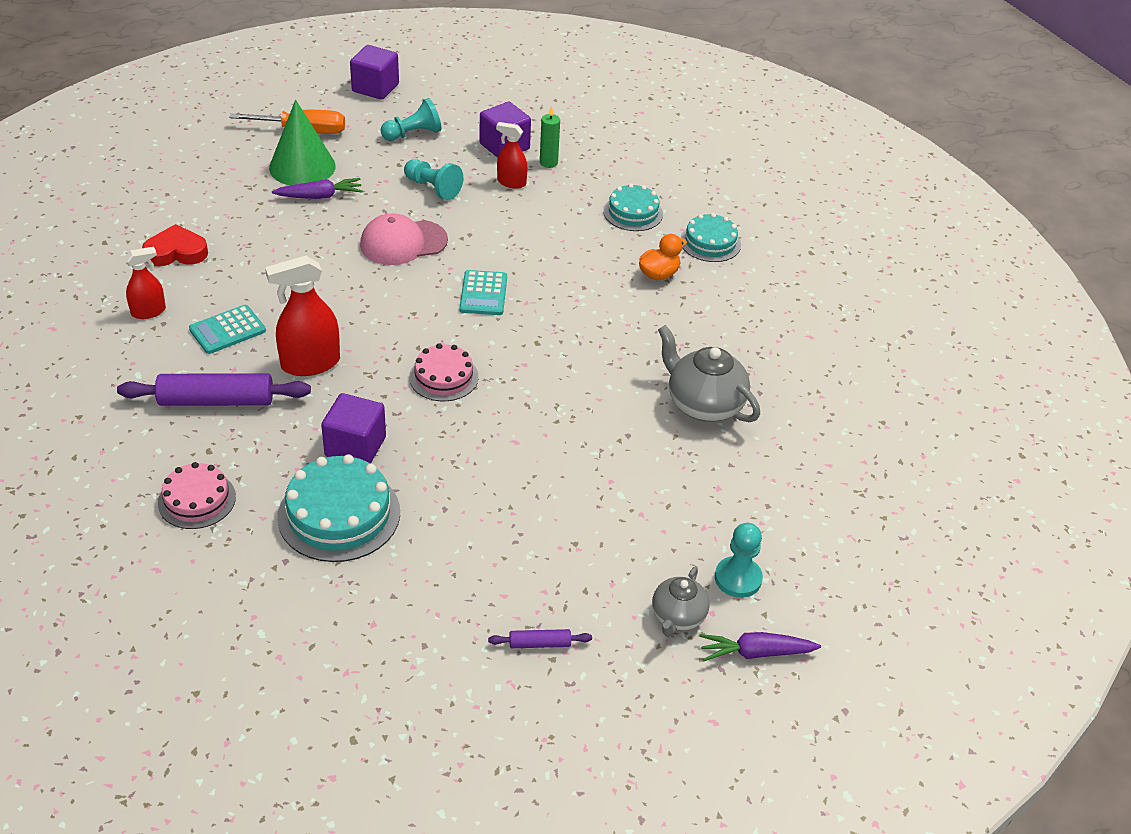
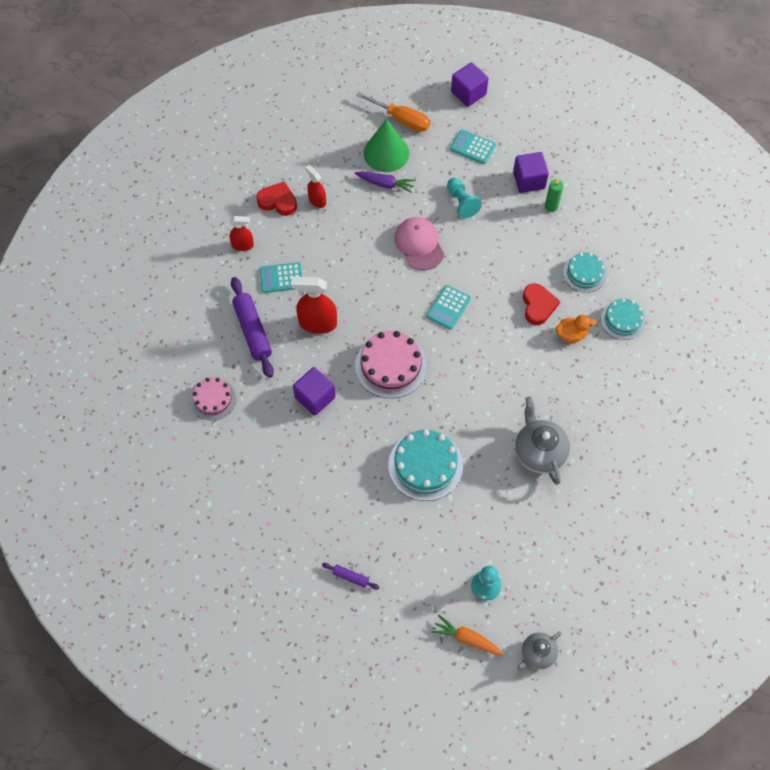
camera: 30 degrees right, 20 degrees up
(216, 401) = (252, 331): purple rolling pin -> purple rolling pin turned 45 degrees clockwise
(339, 514) = (284, 442): turquoise cake -> turquoise cake (425, 465)
(403, 242) = (419, 244): pink cap -> pink cap turned 60 degrees clockwise
(413, 134) = (473, 147): turquoise pawn -> turquoise calculator
(443, 377) = (391, 365): pink cake -> pink cake, size x1.59
(511, 182) = (516, 216): red spray bottle -> red spray bottle (317, 200)
(598, 259) = (538, 306): none -> red heart
(677, 617) = (436, 595): grey teapot -> grey teapot (537, 654)
(755, 653) = (466, 638): purple carrot -> orange carrot

